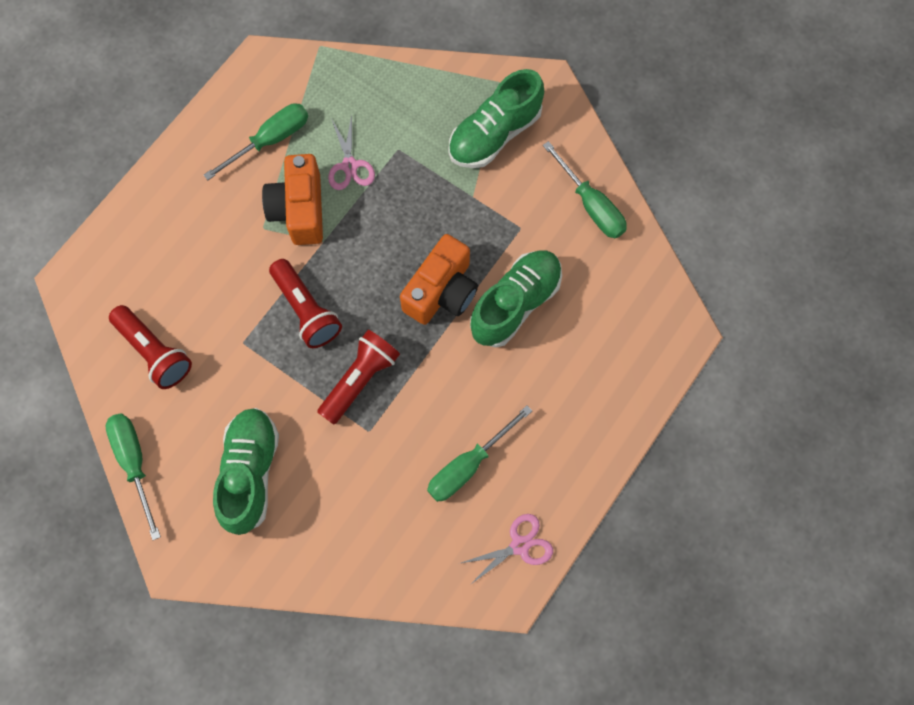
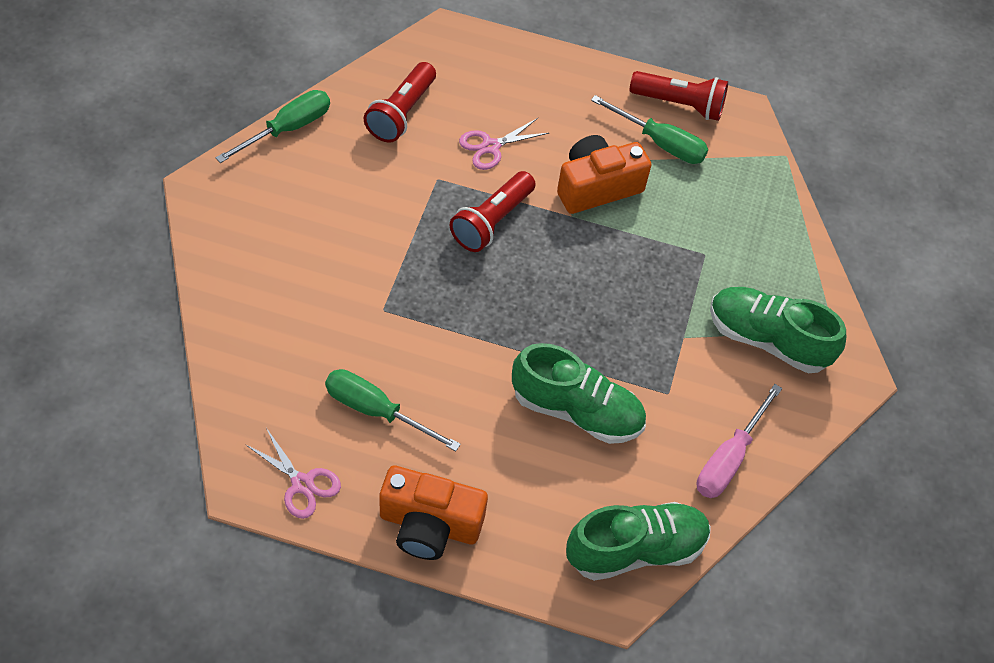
camera: 65 degrees right, 15 degrees down
(250, 473) = (306, 221): green shoe -> green shoe (635, 549)
(349, 166) = (665, 216): pink scissors -> pink scissors (491, 146)
(360, 380) = (435, 287): red flashlight -> red flashlight (679, 104)
(442, 291) = (561, 336): orange camera -> orange camera (429, 525)
(591, 205) = (729, 458): green screwdriver -> pink screwdriver

